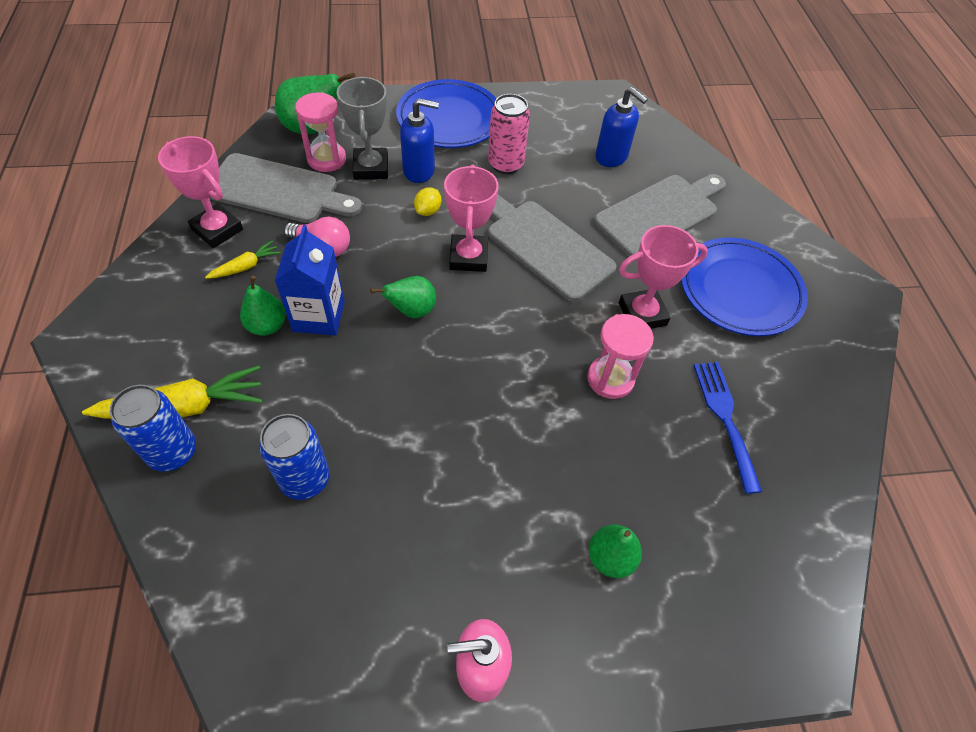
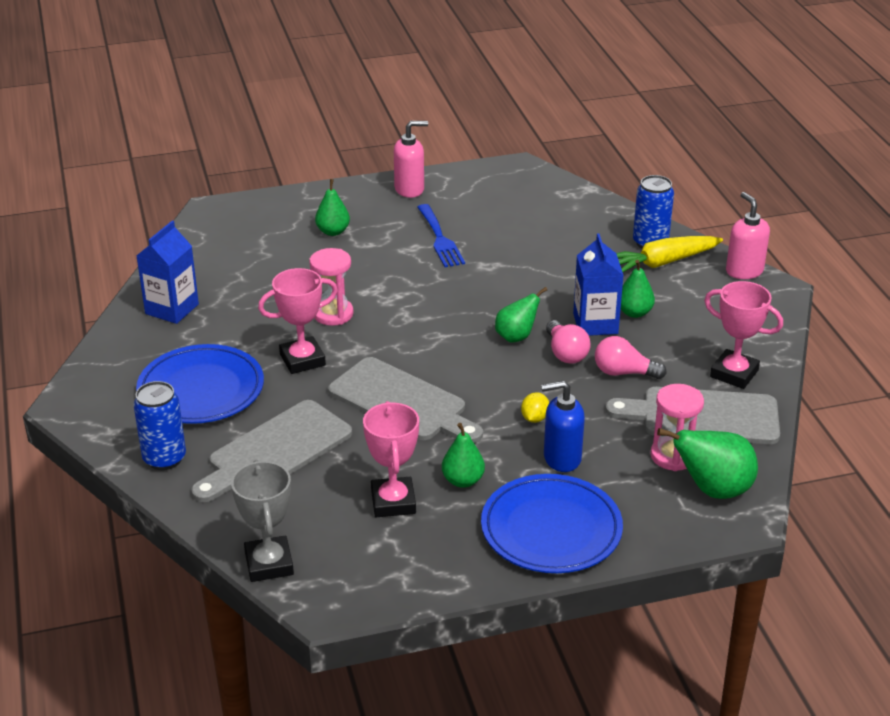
camera: 175 degrees right, 20 degrees down
(92, 375) = (744, 271): none -> pink soap dispenser
(246, 266) = (684, 349): yellow carrot -> none
(305, 479) = (551, 241): blue can -> blue can (164, 458)
(369, 280) = (565, 353): none -> pink light bulb
(371, 168) = (617, 453): grey trophy -> grey trophy (269, 564)
(468, 257) = (478, 383): pink trophy -> pink trophy (393, 502)
(505, 164) = (463, 480): pink can -> green pear
(611, 157) = (331, 509): blue soap dispenser -> none
(725, 417) = (238, 302): blue fork -> blue fork (440, 239)
(803, 419) = (172, 309): none -> blue carton

